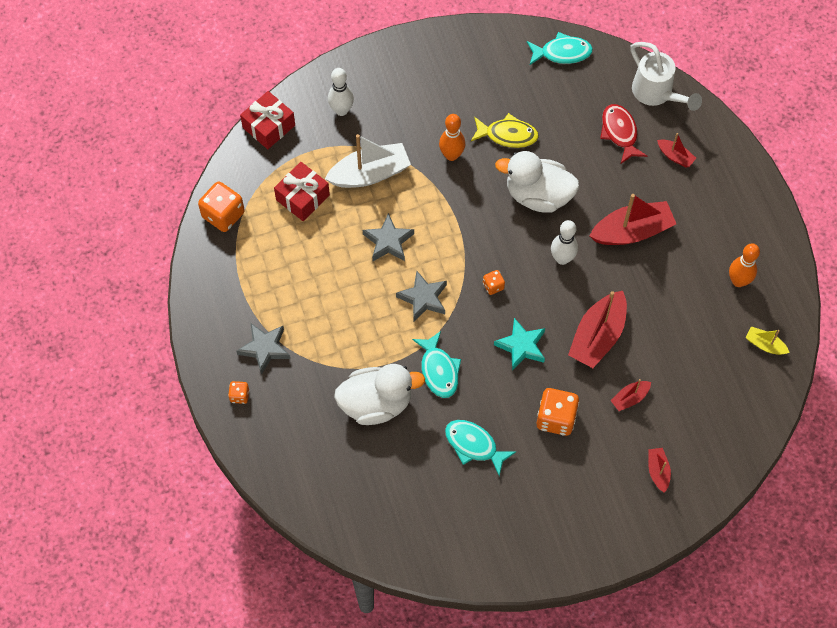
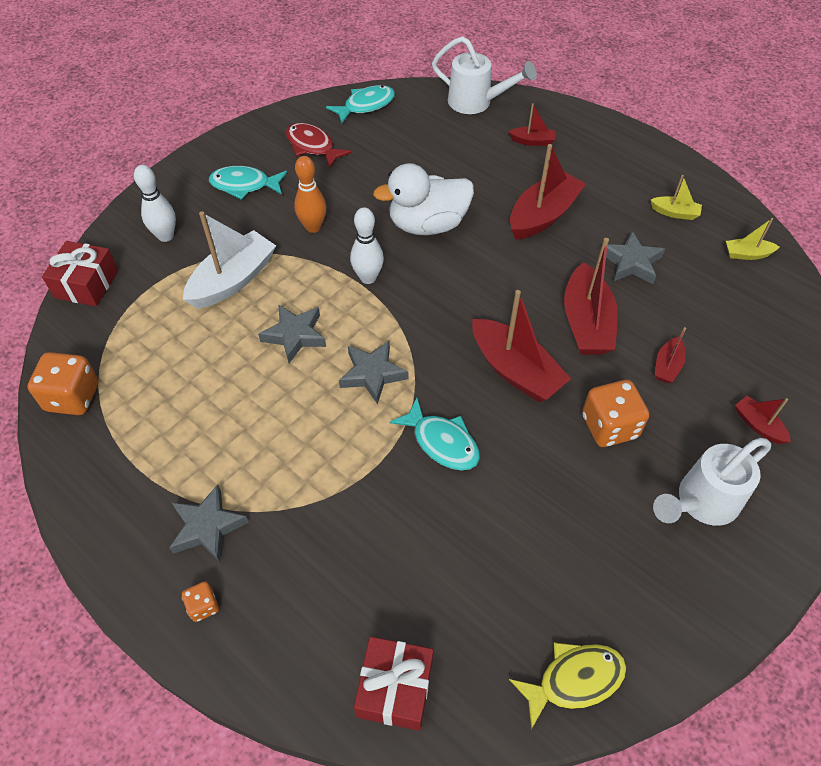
camera: 30 degrees left, 10 degrees down
(303, 197) = (166, 336): red gift -> red gift (395, 688)
(376, 403) = (392, 519): white duck -> none
(474, 445) = (542, 506): turquoise fish -> turquoise fish (244, 185)
(493, 286) = (441, 326): orange dice -> none
(507, 135) = (359, 187): yellow fish -> yellow fish (574, 680)
(521, 346) = (515, 370): turquoise star -> red boat
(562, 258) = (494, 268): white bowling pin -> white bowling pin (368, 278)
(576, 498) = (700, 503): none -> white watering can
(620, 132) = (467, 143): red fish -> red fish (312, 146)
(669, 306) = (631, 262): none -> grey star
(738, 281) = (675, 213): orange bowling pin -> yellow boat

